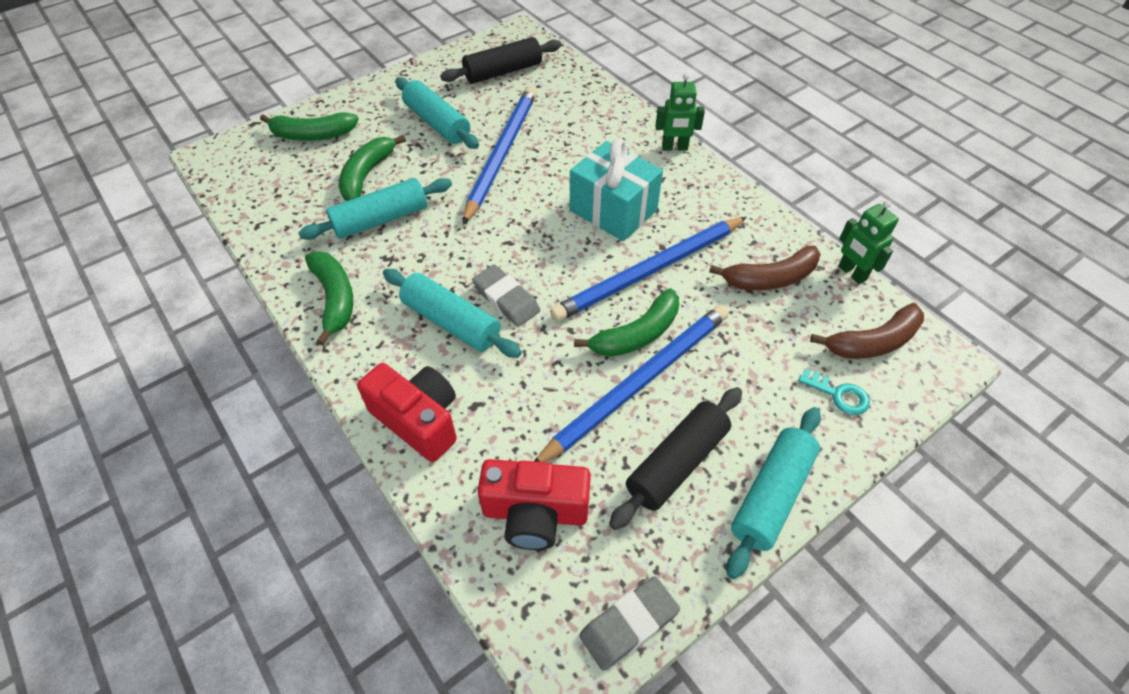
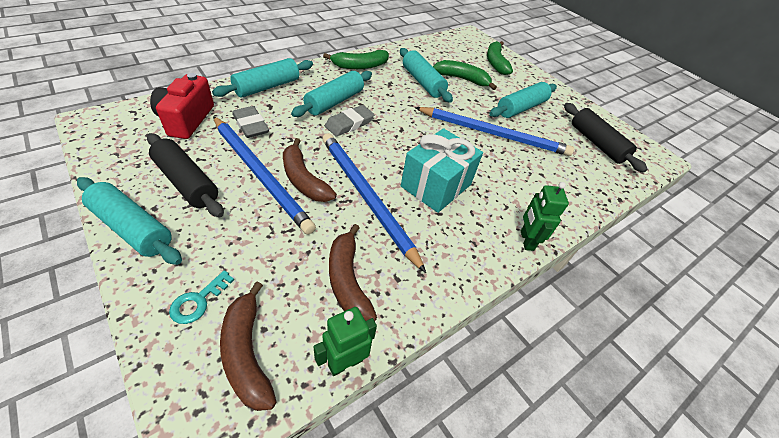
camera: 85 degrees right, 5 degrees down
(418, 420) = (267, 87): red camera -> turquoise rolling pin
(629, 624) = (96, 145): grey eraser -> grey eraser (251, 125)
(636, 334) = (304, 180): green banana -> brown banana

